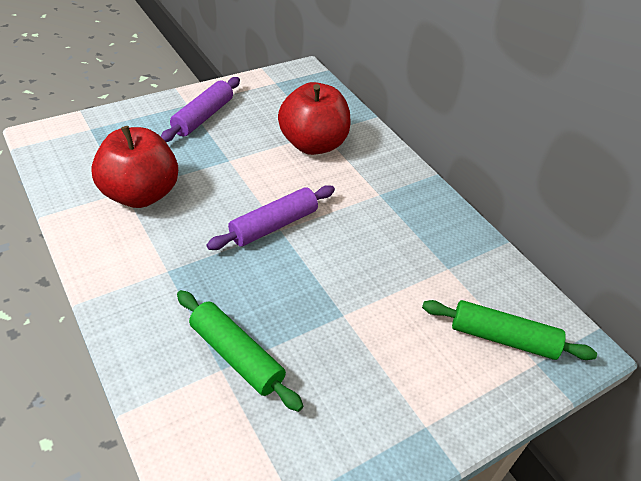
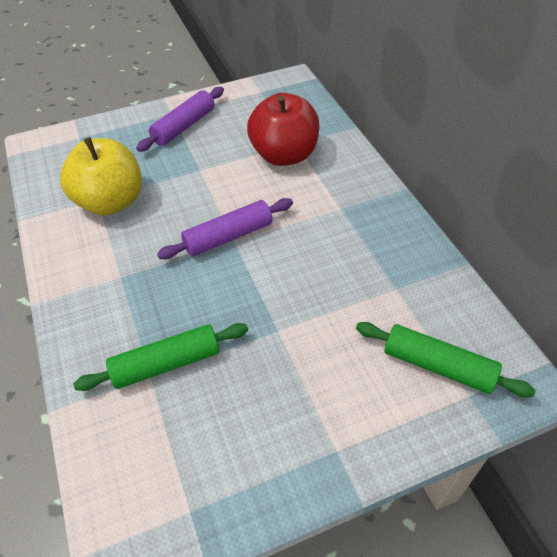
camera: 15 degrees right, 5 degrees up
(140, 194) = (111, 202): red apple -> yellow apple
(236, 356) = (166, 364): green rolling pin -> green rolling pin turned 75 degrees counterclockwise

